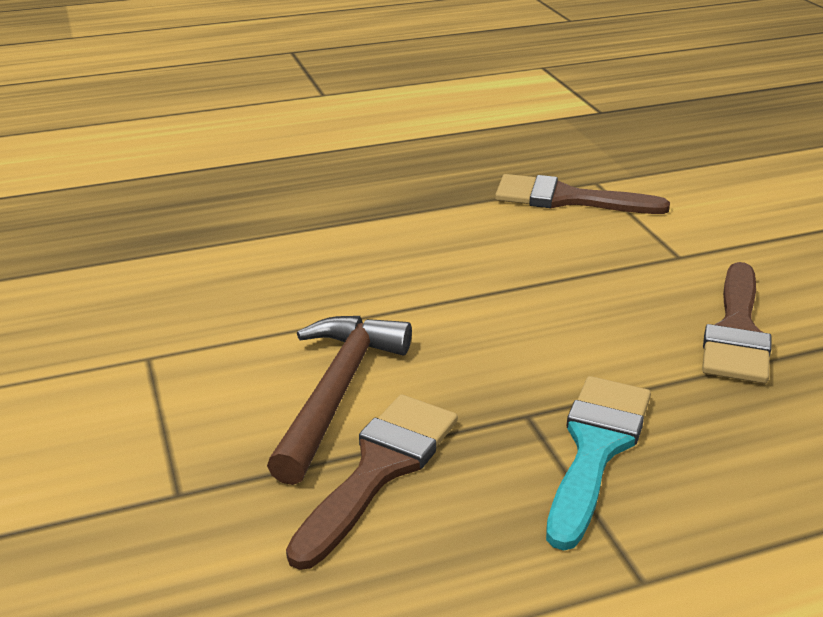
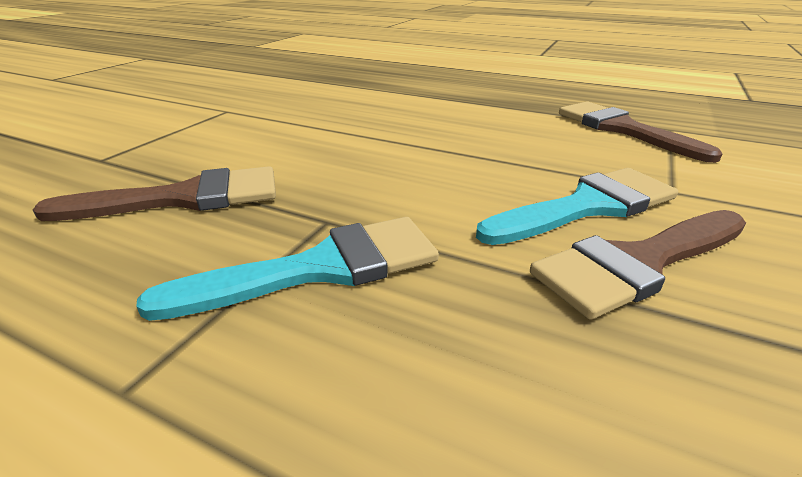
camera: 45 degrees right, 0 degrees up
(337, 392) = (258, 156): brown hammer -> none
(656, 300) = (587, 206): none -> turquoise brush

